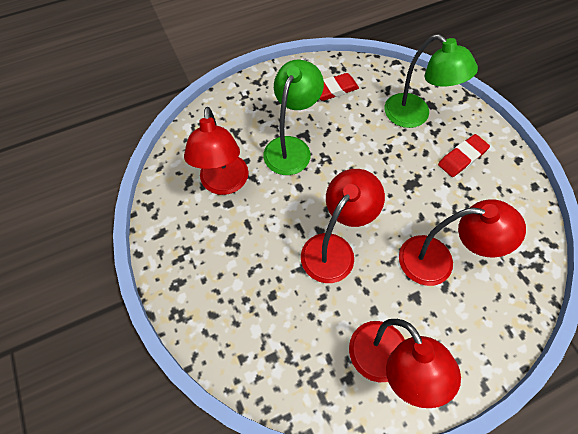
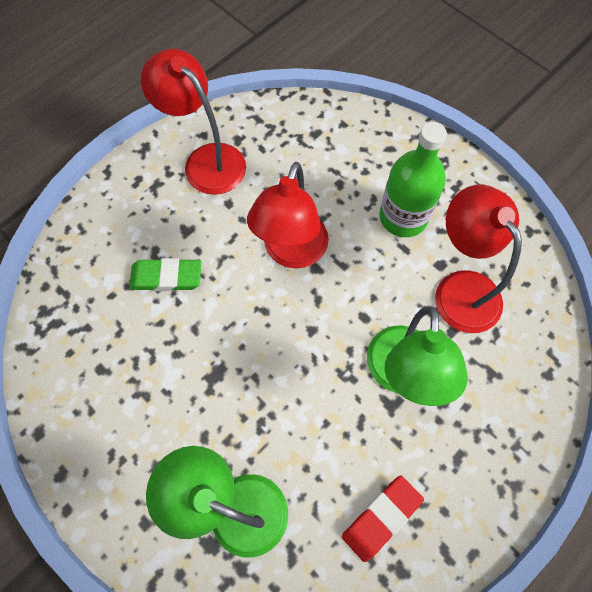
camera: 160 degrees right, 5 degrees up
(235, 248) = (403, 217): none -> green bottle
(437, 261) = (166, 277): red lamp -> green eraser
(462, 158) = (148, 446): red eraser -> none

